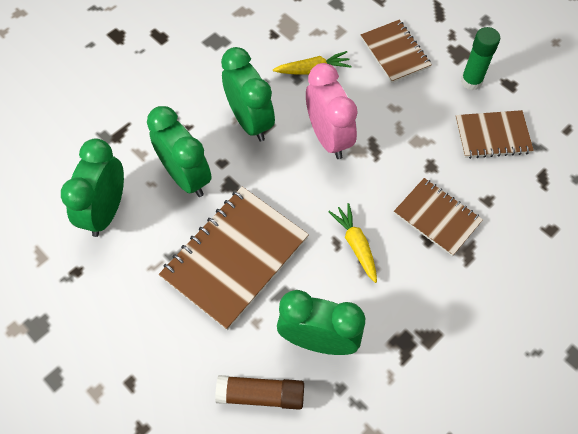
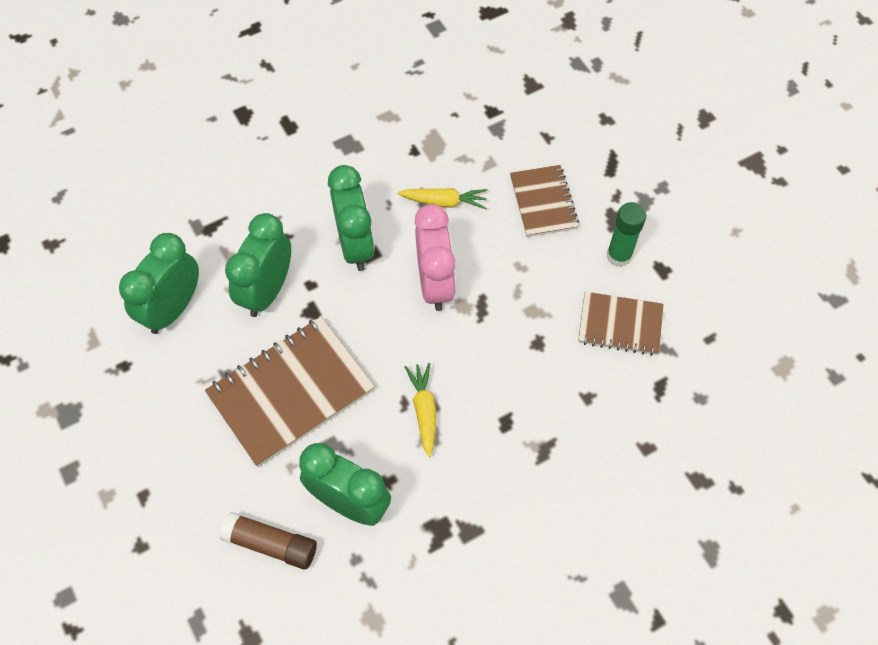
camera: 15 degrees right, 0 degrees up
(186, 177) = (267, 291): green clock -> green clock turned 135 degrees counterclockwise
(437, 217) = (524, 402): brown notebook -> none

